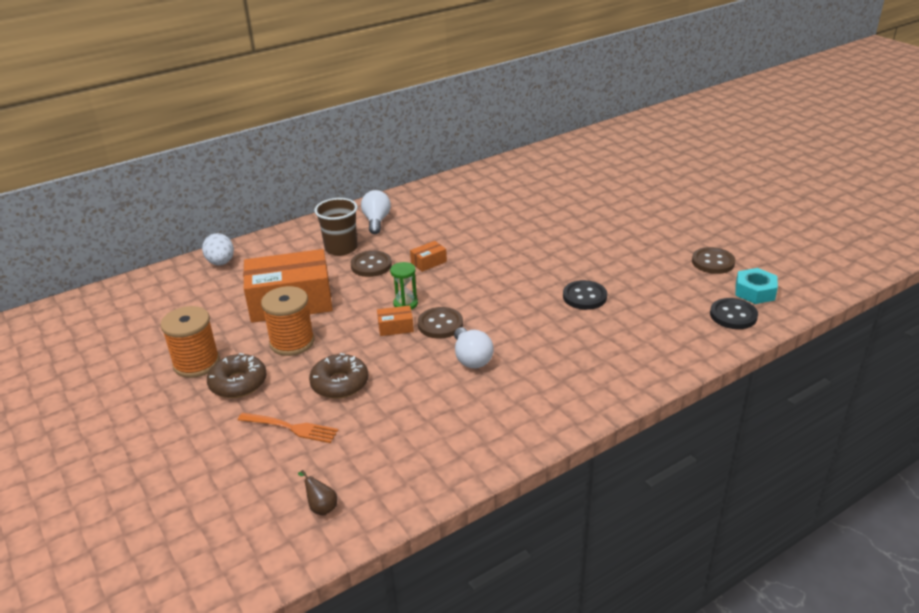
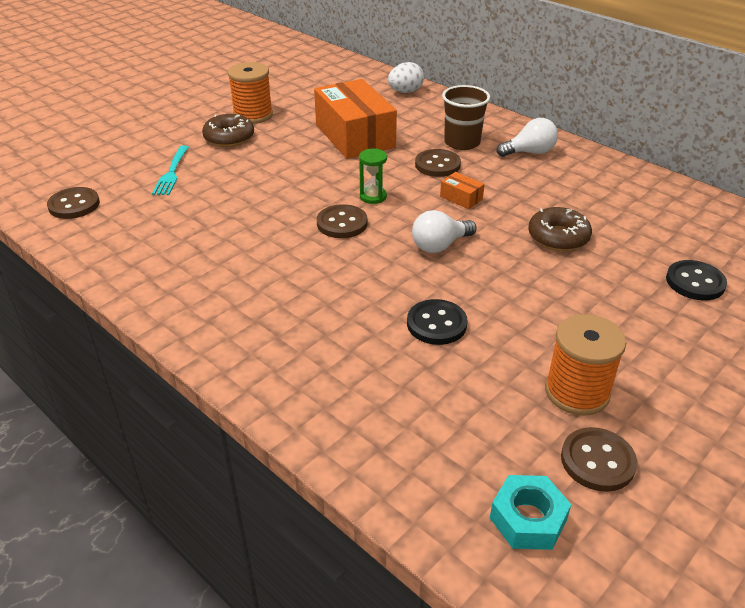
camera: 75 degrees right, 5 degrees up
(290, 428) = (172, 172): orange fork -> turquoise fork
(292, 342) = (291, 149): orange spool -> orange spool (576, 392)
(321, 507) = (74, 205): brown pear -> brown button
(340, 383) = (234, 184): brown donut -> brown donut (558, 237)
(395, 327) = (329, 198): orange box -> none
(471, 358) = (285, 252): white light bulb -> white light bulb (440, 245)
(733, 315) = (444, 487): black button -> black button (695, 282)

